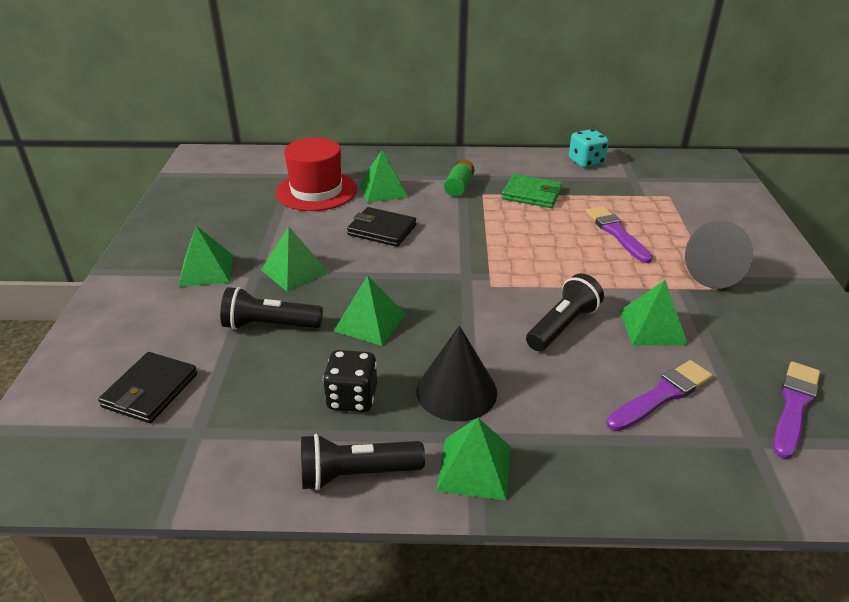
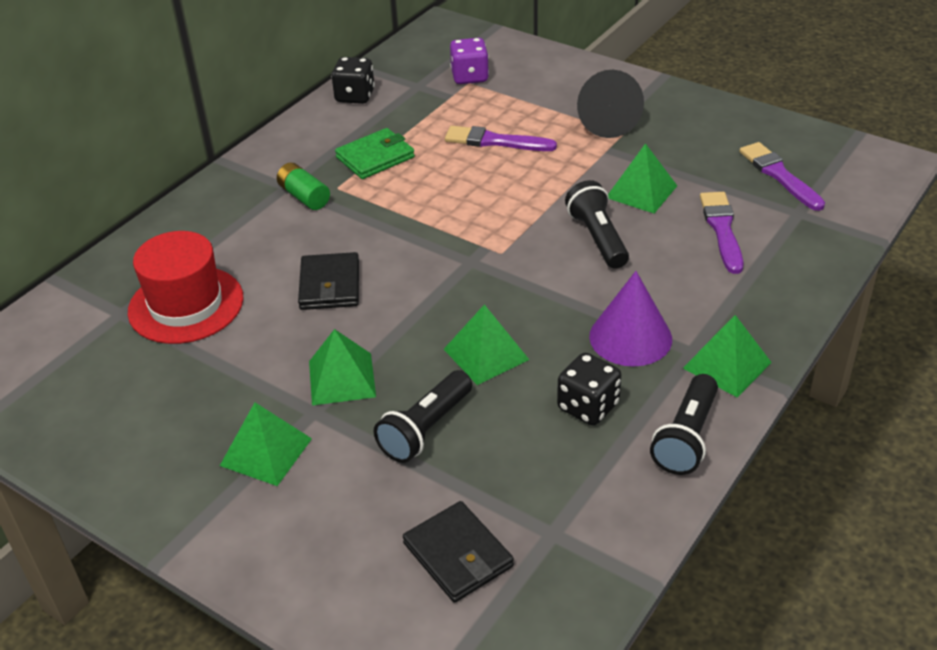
camera: 55 degrees left, 5 degrees up
(382, 230) = (330, 285): black wallet -> black wallet turned 60 degrees counterclockwise
(383, 190) = (247, 252): green pyramid -> none
(456, 391) = (630, 337): black cone -> purple cone
(586, 162) = (355, 96): turquoise dice -> black dice
(676, 193) = (469, 77): none -> purple dice

